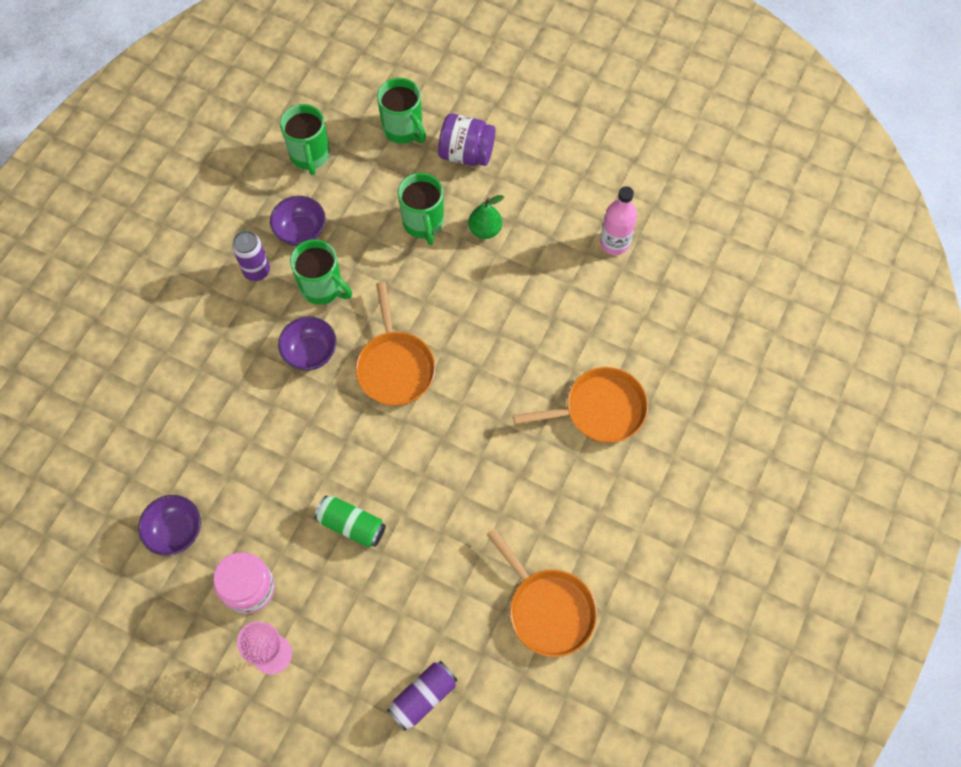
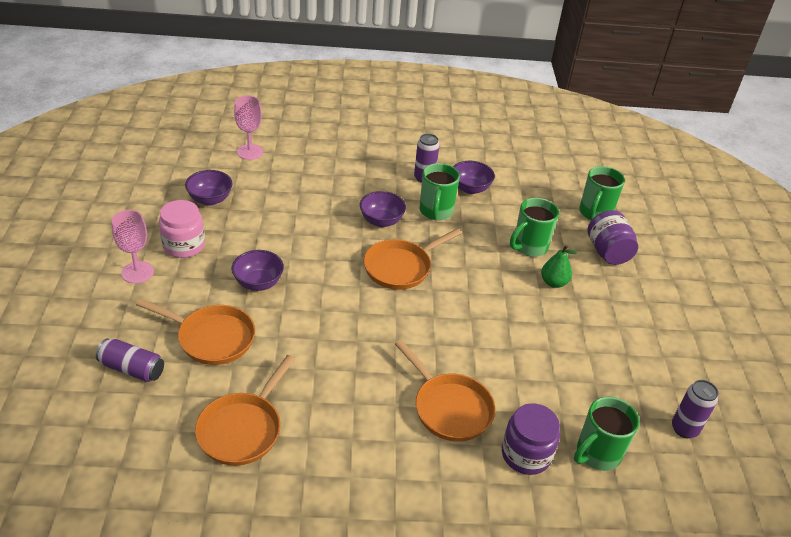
camera: 60 degrees right, 25 degrees down
(101, 451) = (250, 152): none -> pink goblet
(310, 156) = (531, 175): green mug -> green mug (597, 454)
(351, 525) = (258, 283): green can -> purple bowl
(414, 601) = (212, 338): none -> orange pan
(614, 243) = (613, 369): pink bottle -> none
(675, 371) = (526, 454): none -> purple jar
(700, 227) = (684, 429): none -> purple can

